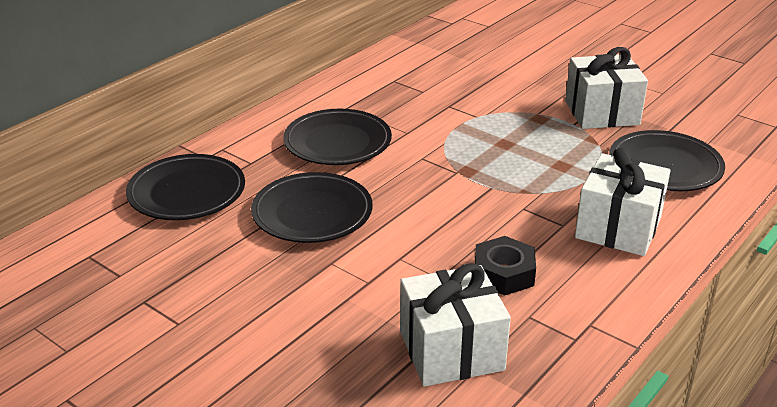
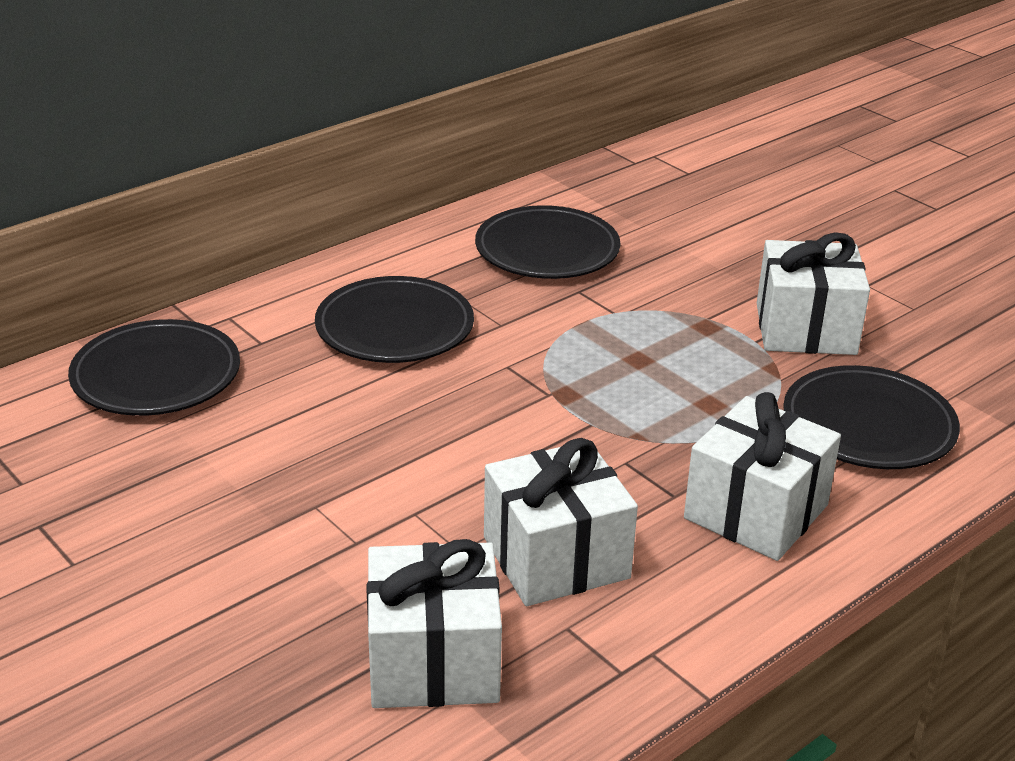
camera: 10 degrees right, 0 degrees up
(312, 213) = (317, 429): black plate -> black plate (547, 250)
(503, 273) = (556, 557): black nut -> white gift

